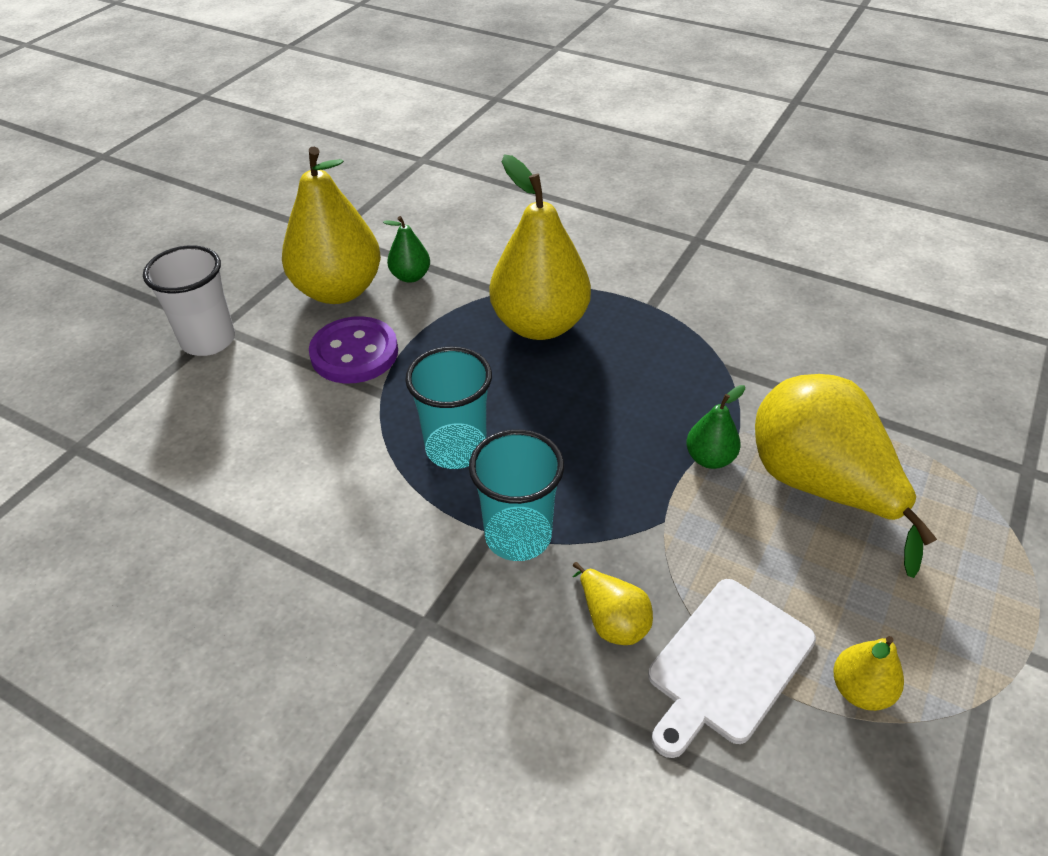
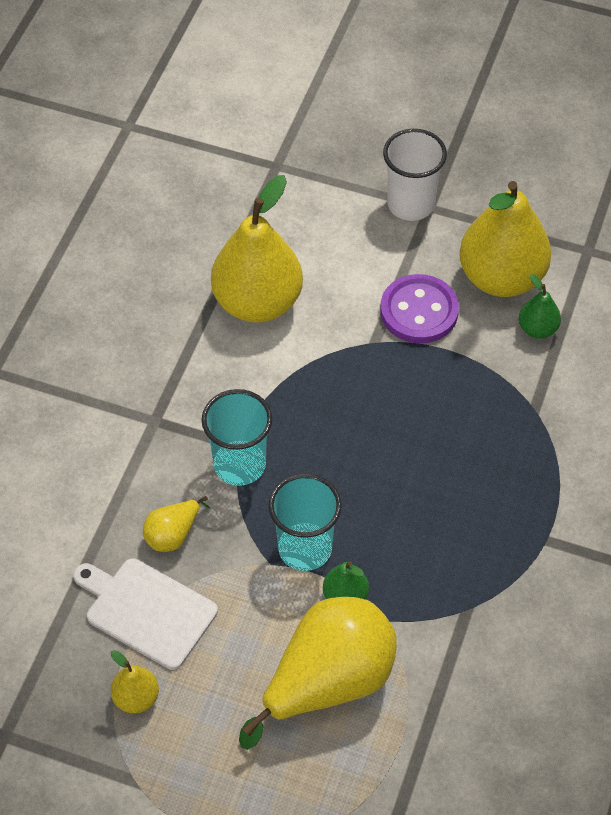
camera: 80 degrees right, 10 degrees up
(456, 448) = (321, 408): turquoise cup -> turquoise cup (305, 548)
(540, 325) = (492, 447): yellow pear -> yellow pear (257, 302)

